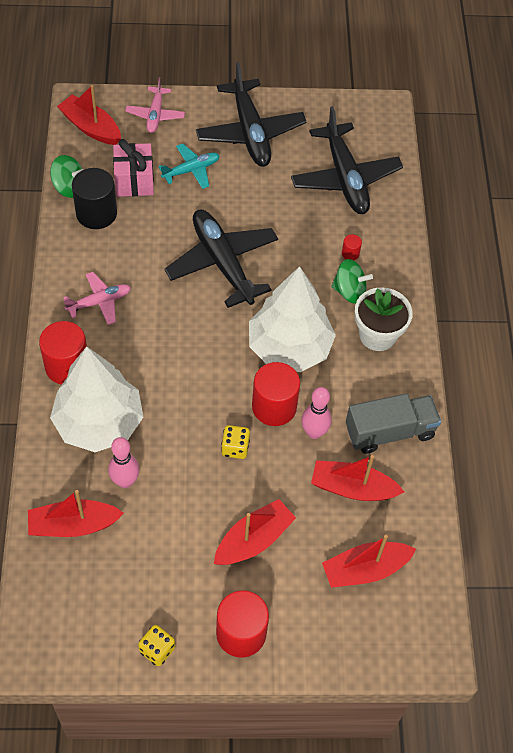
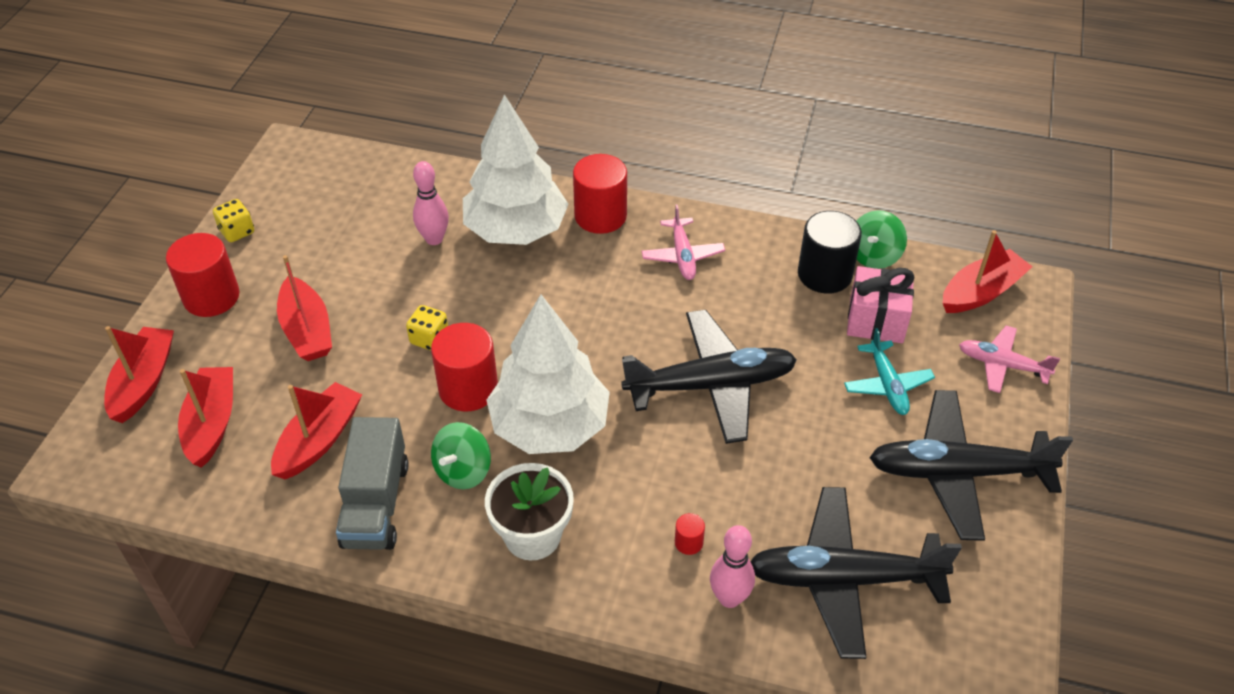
camera: 110 degrees right, 10 degrees down
(73, 525) = (404, 193): red boat -> red boat (144, 382)
(314, 432) = (414, 420): pink bowling pin -> pink bowling pin (729, 598)
(349, 291) = (619, 522): green spinning top -> green spinning top (463, 471)

